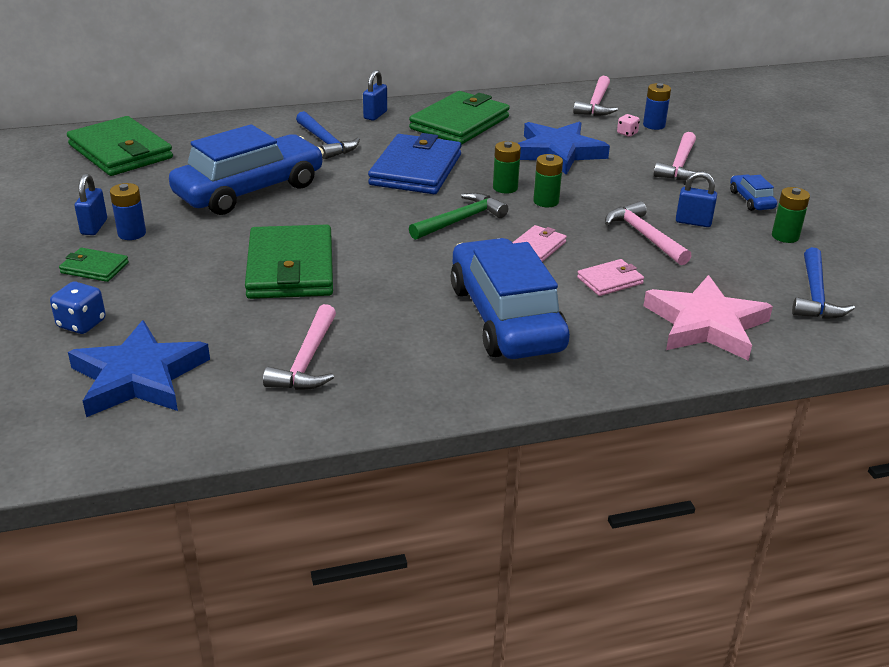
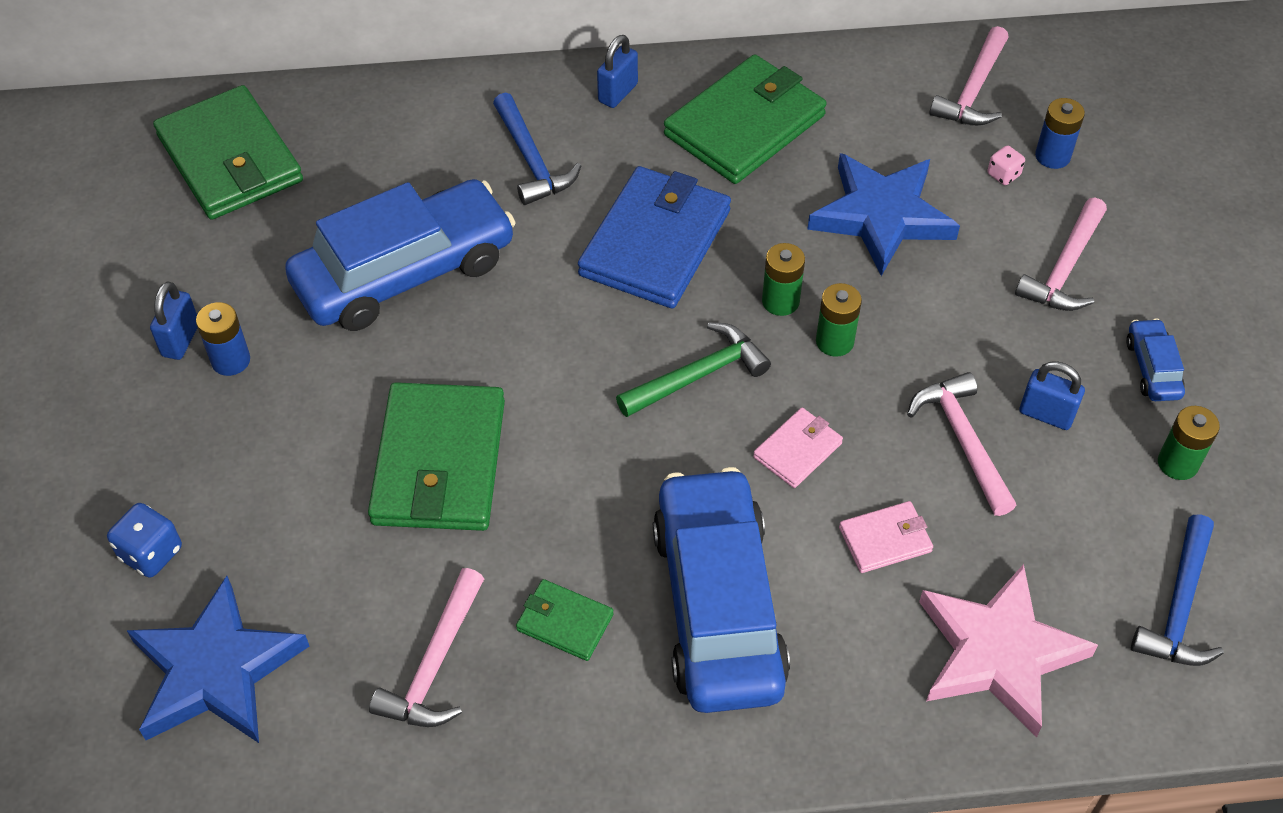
camera: 10 degrees right, 20 degrees up
(94, 268) = (175, 433): green wallet -> green wallet (564, 622)

